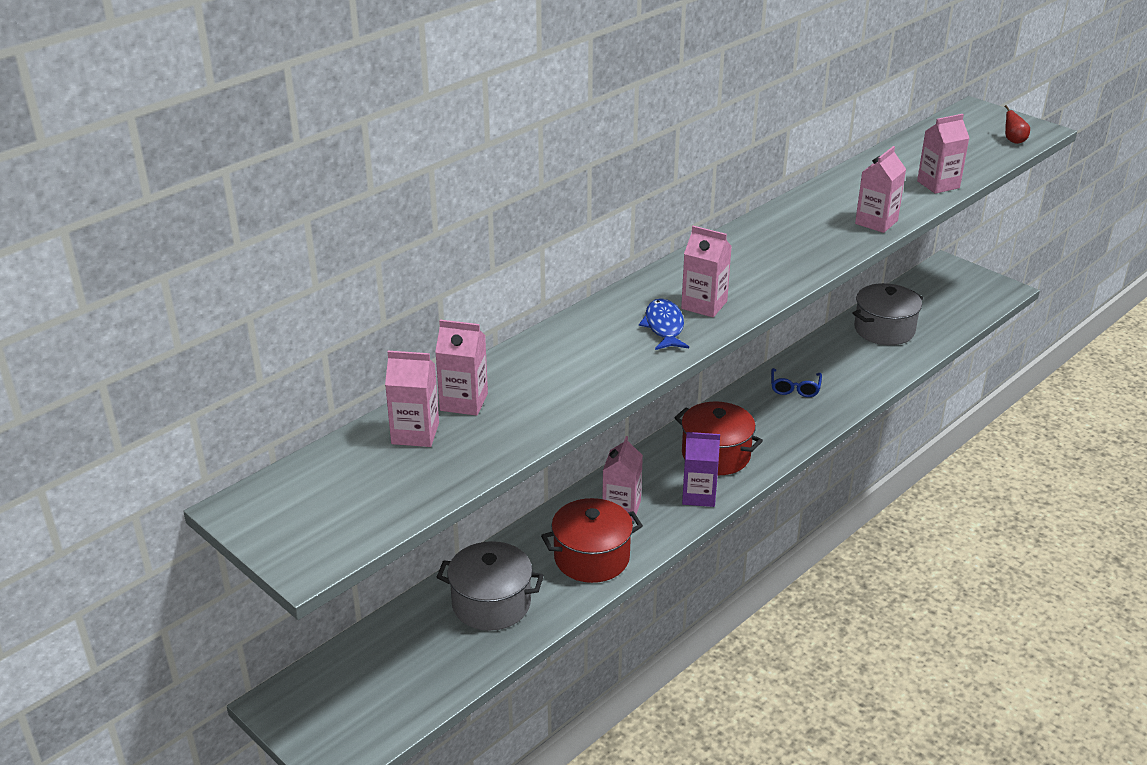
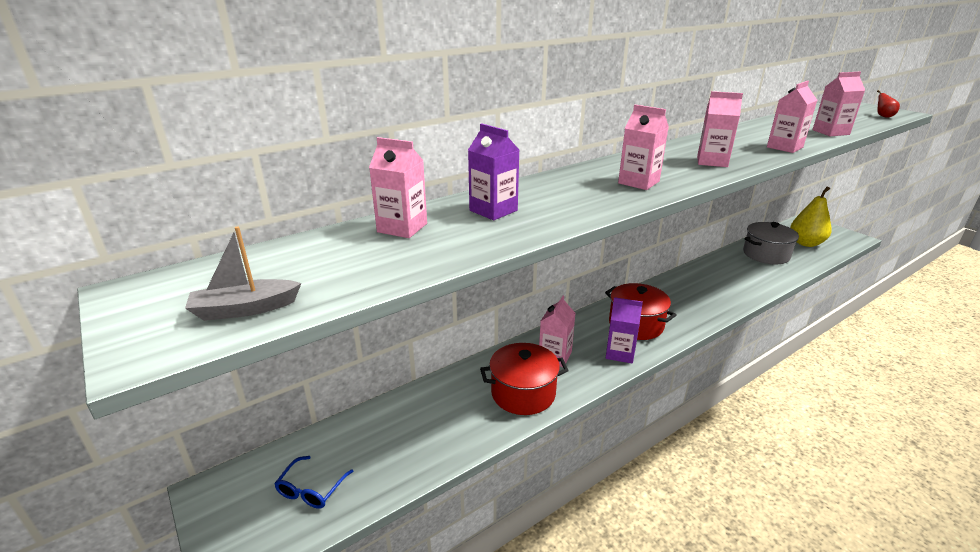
camera: 10 degrees right, 5 degrees down
(364, 514) = (245, 309): none -> grey boat
(415, 433) = (344, 246): pink carton -> pink carton (712, 161)
(491, 603) = (428, 422): grey pot -> none
(552, 366) = (493, 210): none -> purple carton
(664, 327) = (601, 193): blue fish -> none
(795, 388) = (699, 285): blue glasses -> blue glasses (312, 489)
(939, 305) = (805, 243): none -> yellow pear

